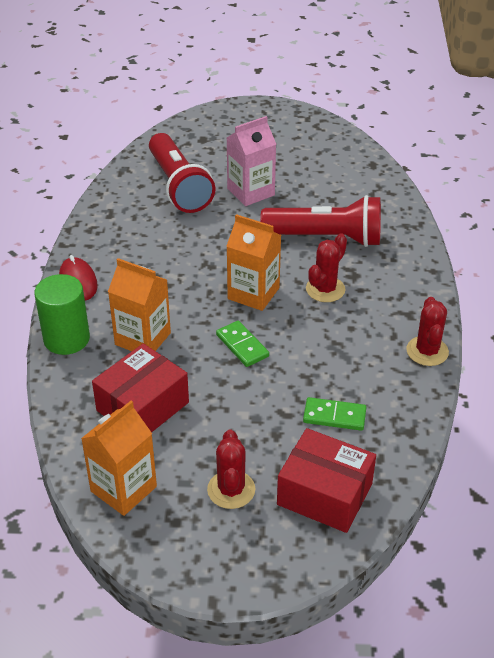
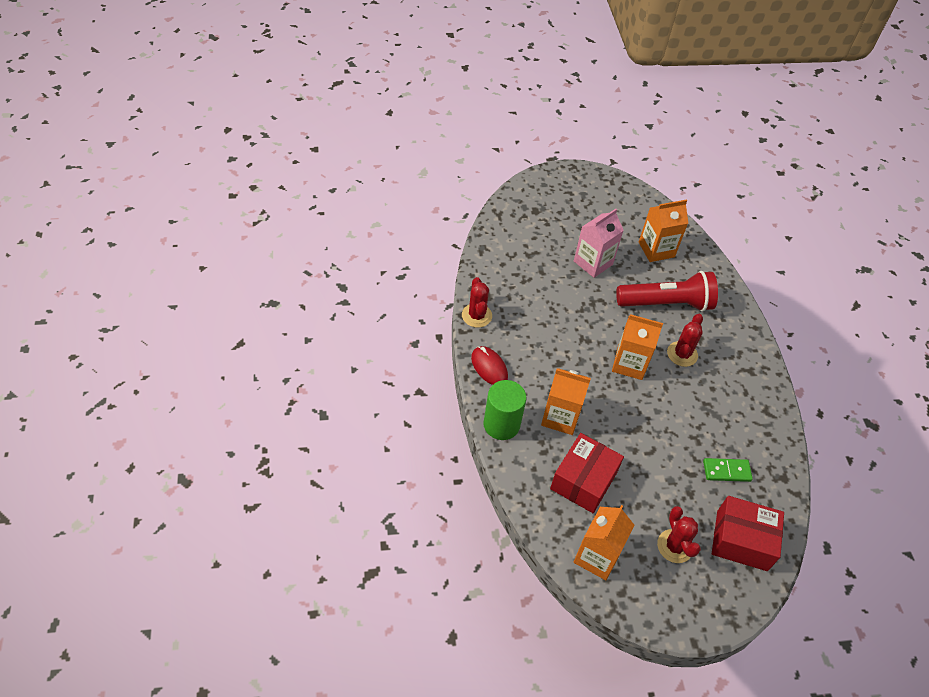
camera: 15 degrees left, 10 degrees up
(179, 186) = (534, 262): red flashlight -> none
(242, 346) = (638, 415): green domino -> none
(335, 185) = (656, 249): none -> orange carton
(427, 351) = (774, 404): red cactus -> red cactus (476, 315)

